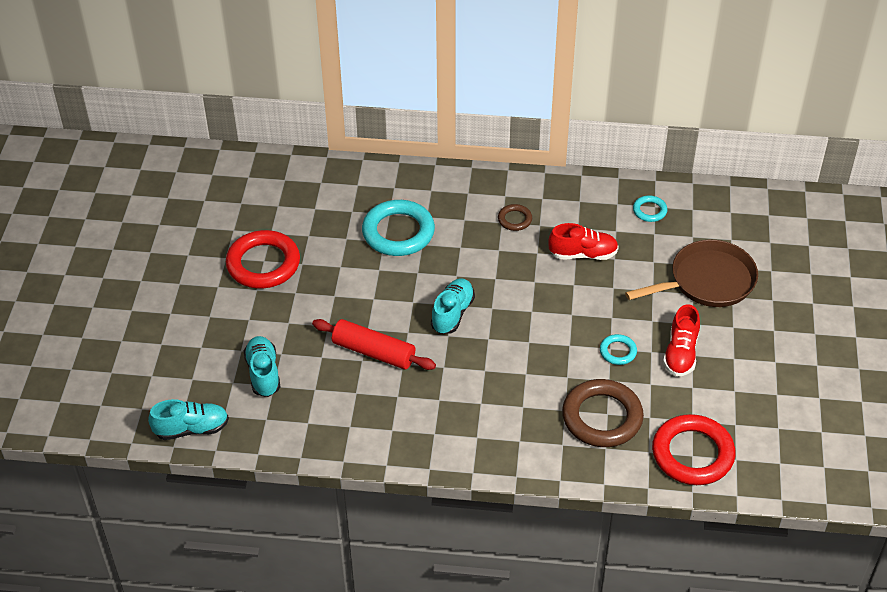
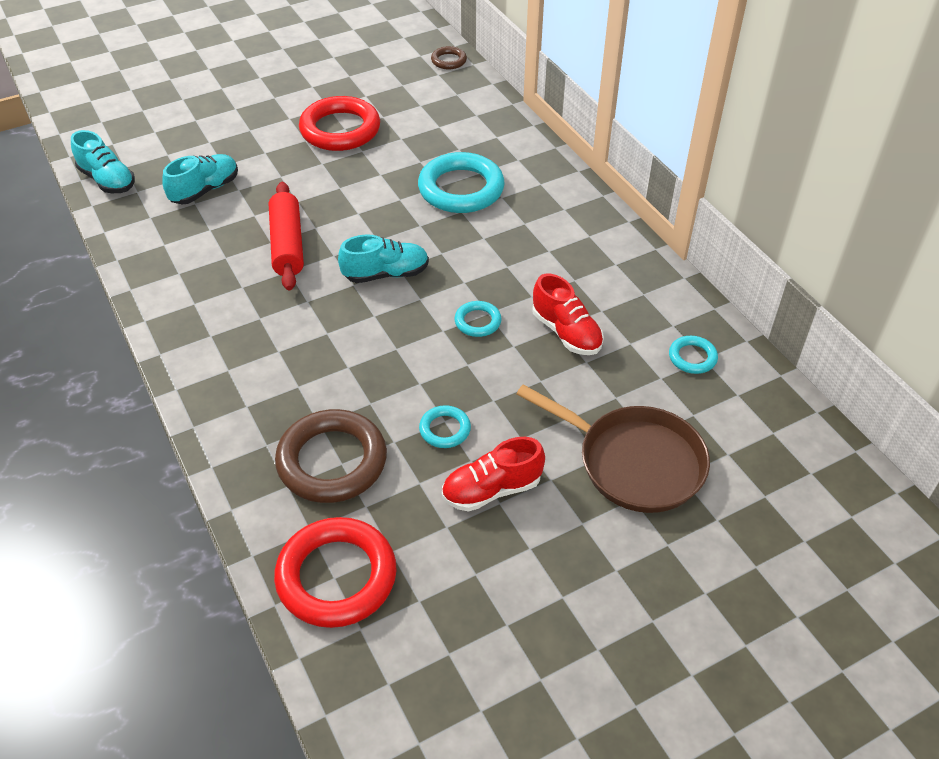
camera: 55 degrees right, 0 degrees up
(514, 219) = (562, 258): brown ring -> brown ring (448, 61)
(538, 290) = (477, 322): none -> turquoise ring

